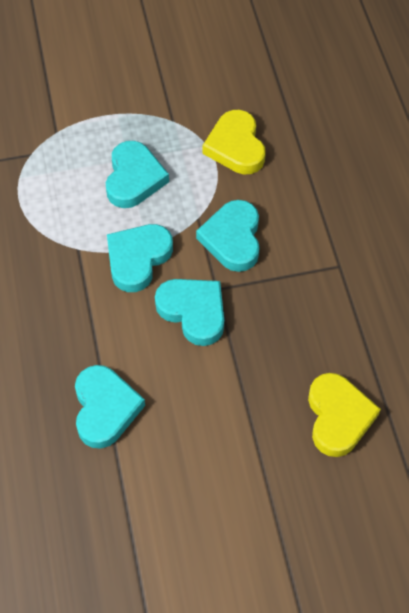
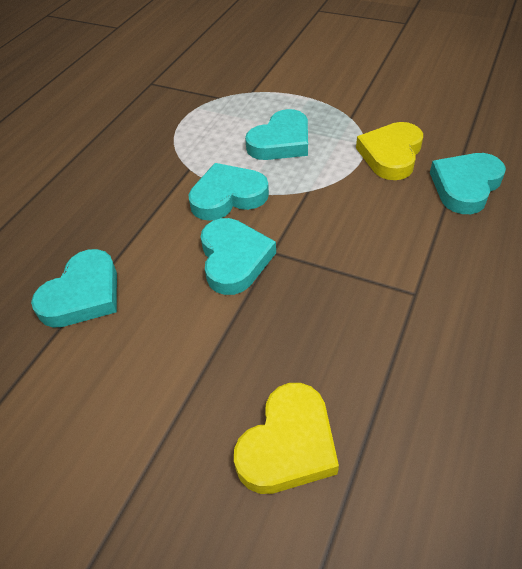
camera: 40 degrees right, 10 degrees down
(232, 239) = (325, 220): turquoise heart -> turquoise heart (465, 186)

